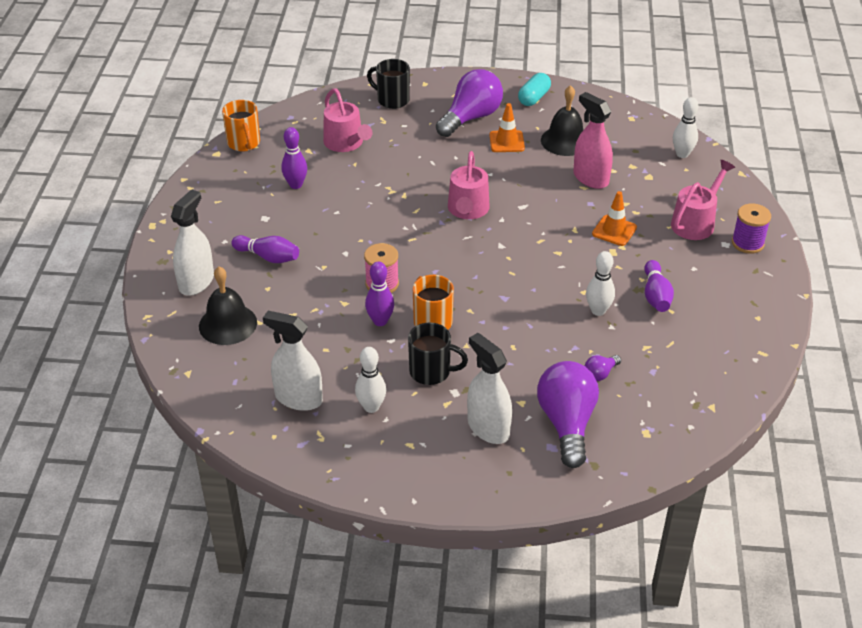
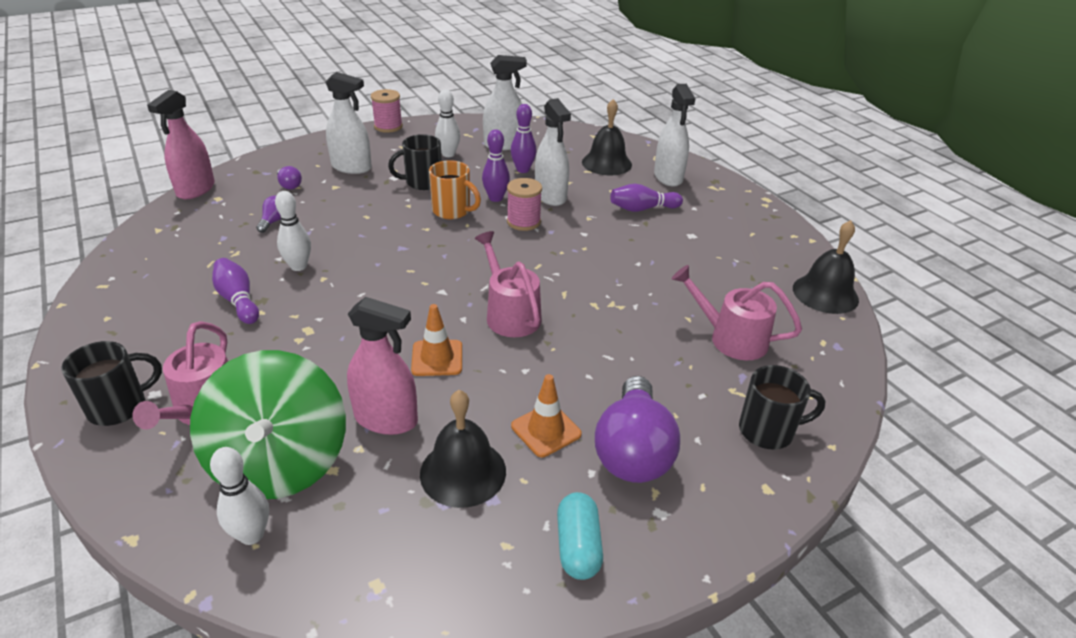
camera: 145 degrees right, 5 degrees down
(244, 143) = (825, 293): orange mug -> black bell
(295, 185) = (711, 273): purple bowling pin -> purple bowling pin (523, 170)
(329, 303) = (550, 196): none -> white spray bottle
(400, 494) = (388, 126): none -> pink spool
(567, 423) = (289, 185): purple light bulb -> purple light bulb, size x0.43
(614, 231) = (317, 355): orange traffic cone -> orange traffic cone (437, 358)
(658, 179) = (280, 462): none -> green spinning top
(666, 457) = (196, 189): none -> pink spray bottle
(747, 243) = (119, 407): purple spool -> black mug

